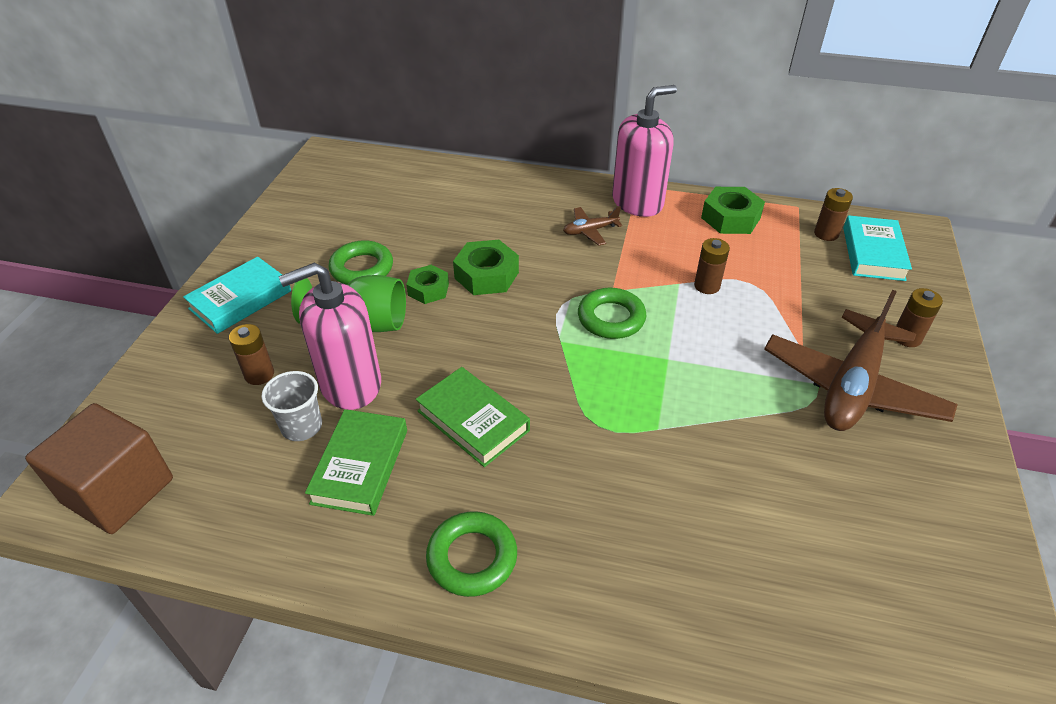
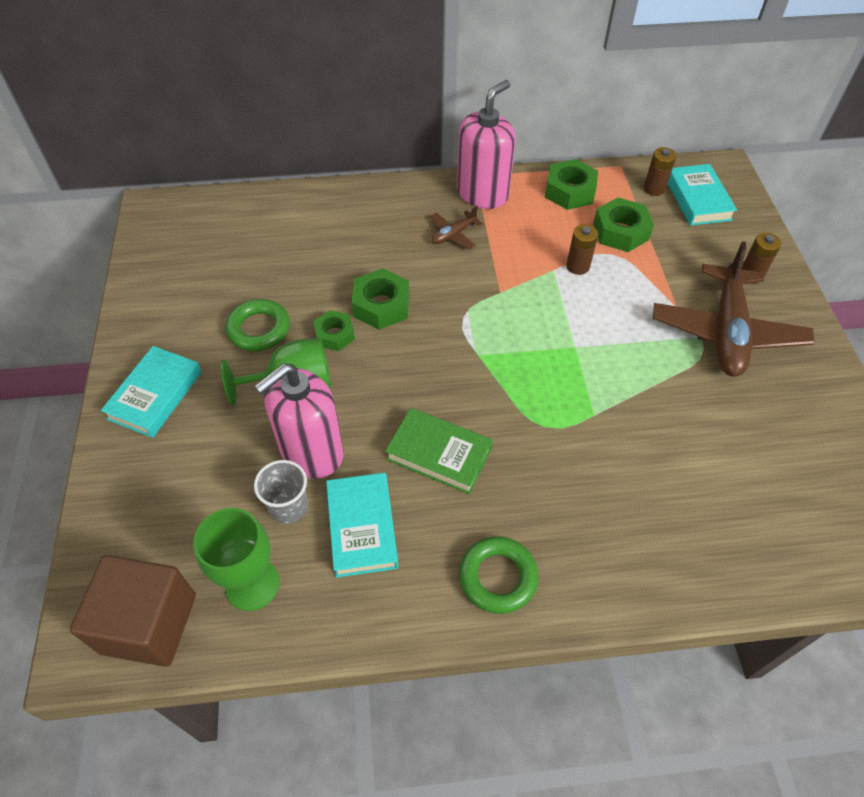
camera: 20 degrees left, 10 degrees up
(229, 486) = (252, 584): none -> green goblet
(259, 374) = (219, 467): brown battery -> none
(360, 466) = (362, 527): green book -> turquoise book
(611, 318) = (511, 320): green ring -> none
(770, 265) = (620, 231): none -> green nut

